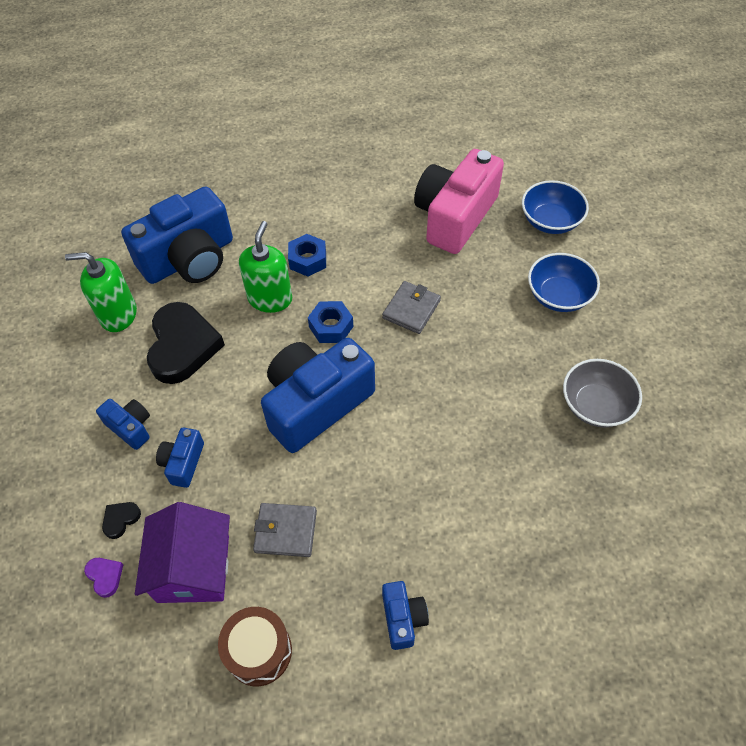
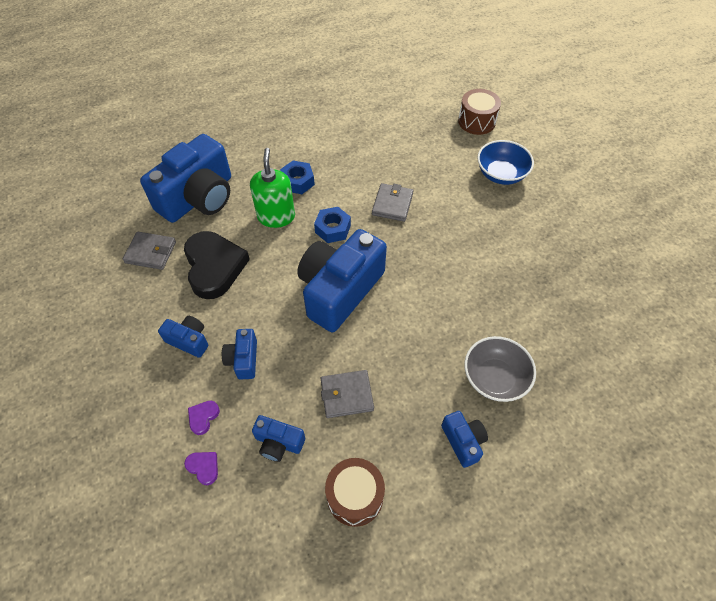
camera: 15 degrees left, 0 degrees up
(118, 315) = (151, 252): green soap dispenser -> grey wallet
(120, 519) = (203, 417): black heart -> purple heart
(193, 568) = (278, 443): purple house -> blue camera
(454, 217) = (403, 130): pink camera -> none
(550, 221) = (476, 121): blue bowl -> brown drum
(595, 405) = (555, 248): grey bowl -> grey bowl (494, 378)

